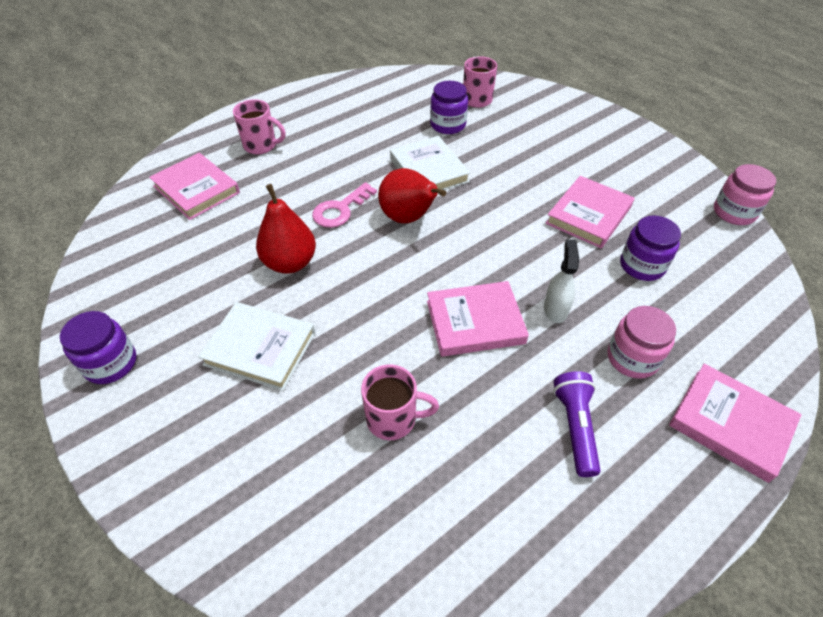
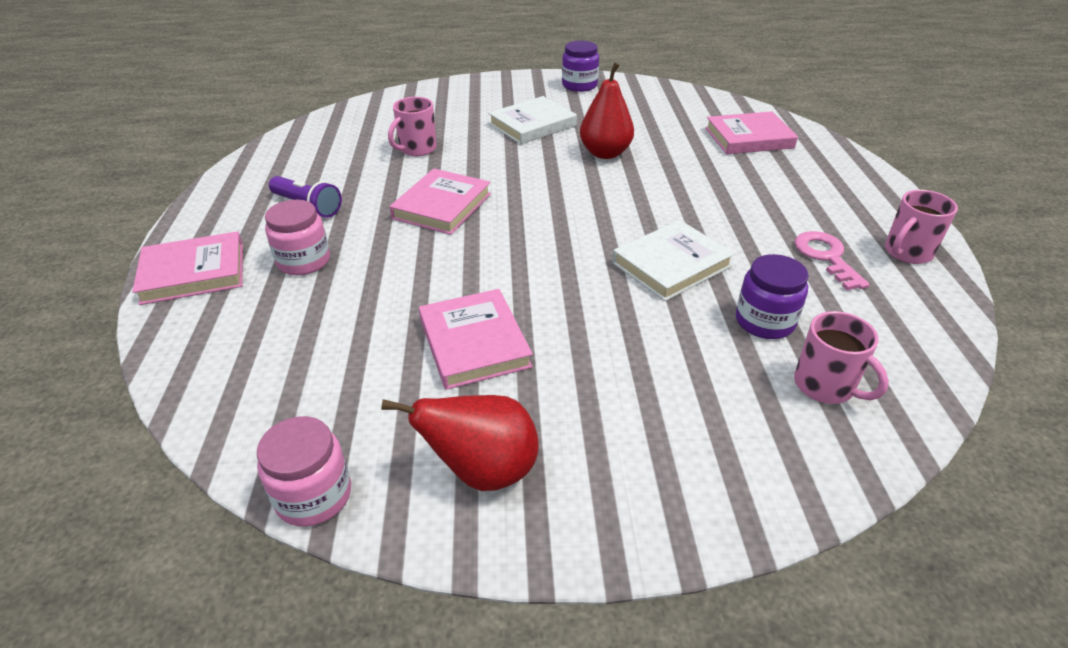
camera: 125 degrees right, 10 degrees down
(261, 146) = (805, 181): pink mug -> pink mug (907, 253)
(340, 209) = (652, 192): pink key -> pink key (826, 257)
(408, 218) = (602, 222): red pear -> red pear (483, 471)
(428, 170) = (671, 265): white book -> white book turned 45 degrees counterclockwise
(555, 309) = (398, 249): white spray bottle -> none
(642, 265) = (365, 334): purple jar -> none

